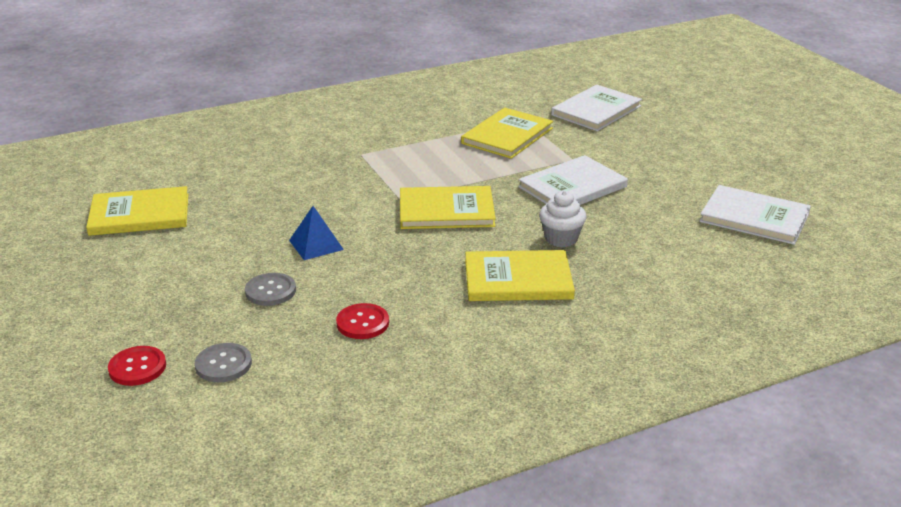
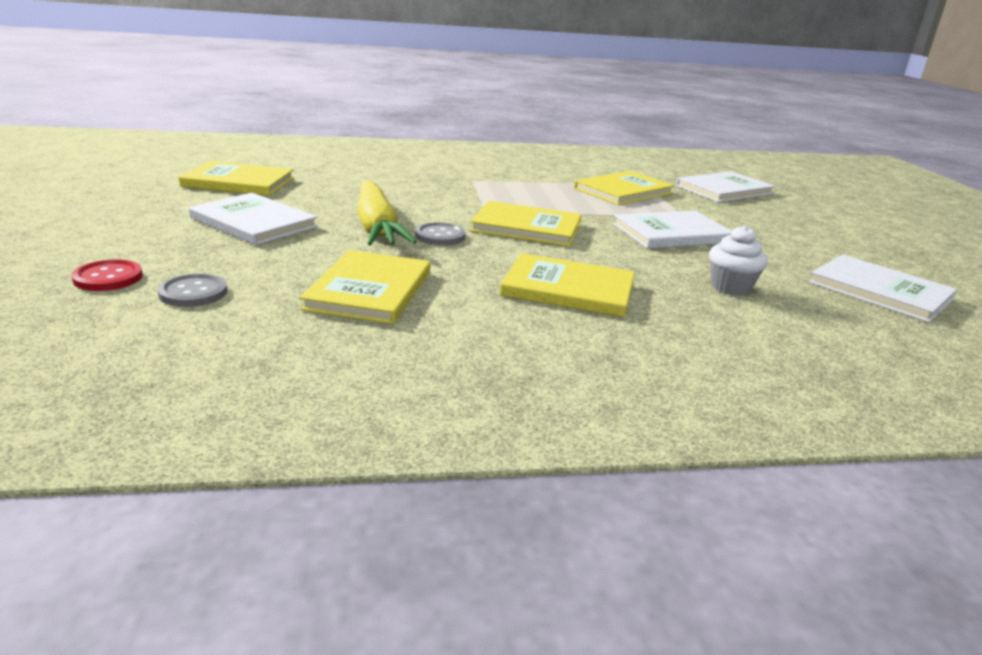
camera: 15 degrees right, 5 degrees down
(202, 267) = (254, 222): none -> white book
(270, 291) = (300, 249): grey button -> grey button (440, 236)
(316, 245) = (376, 227): blue pyramid -> yellow carrot
(362, 323) = (369, 290): red button -> yellow book
(561, 239) = (637, 267): white cupcake -> white cupcake (730, 287)

